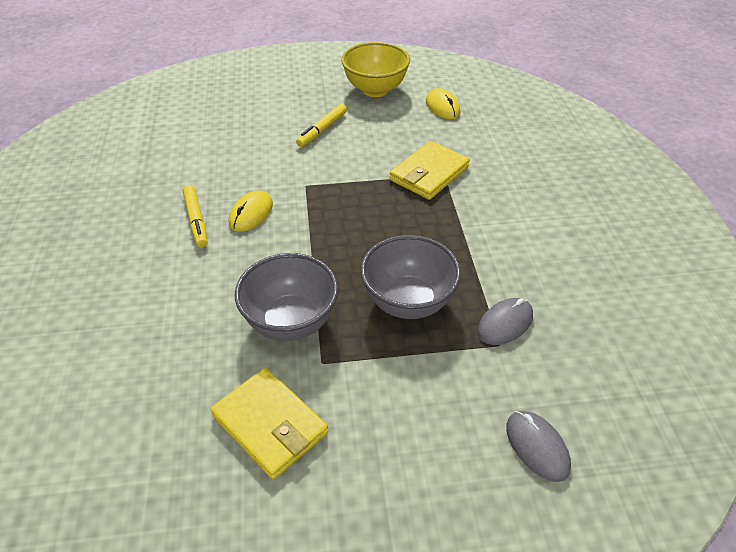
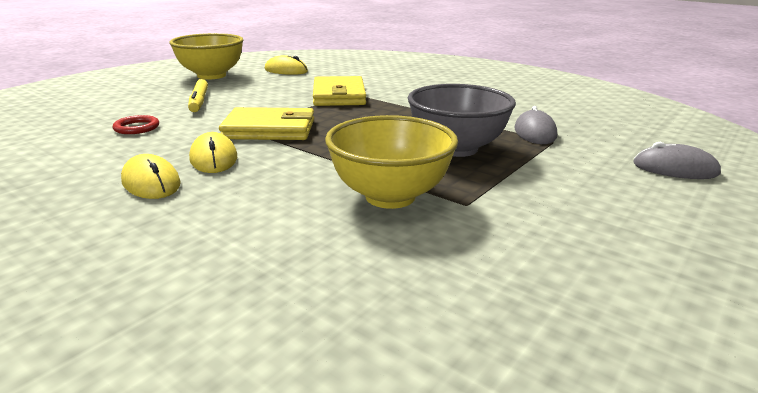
camera: 45 degrees left, 20 degrees down
(196, 220) = (151, 182): yellow marker -> yellow mouse
(250, 148) = (137, 128): none -> red ring
(270, 425) = (511, 261): yellow wallet -> yellow wallet (269, 129)
(291, 322) = (390, 196): grey bowl -> yellow bowl

